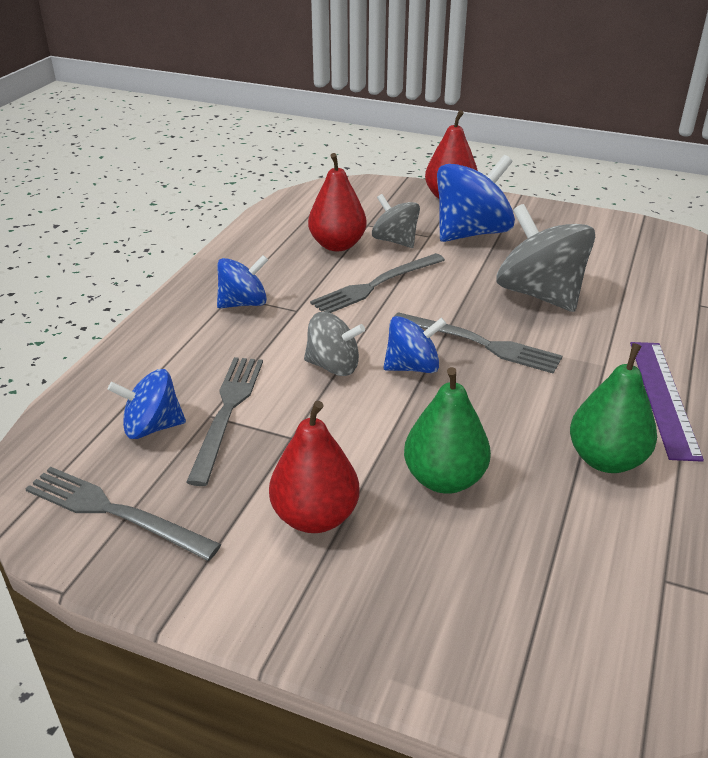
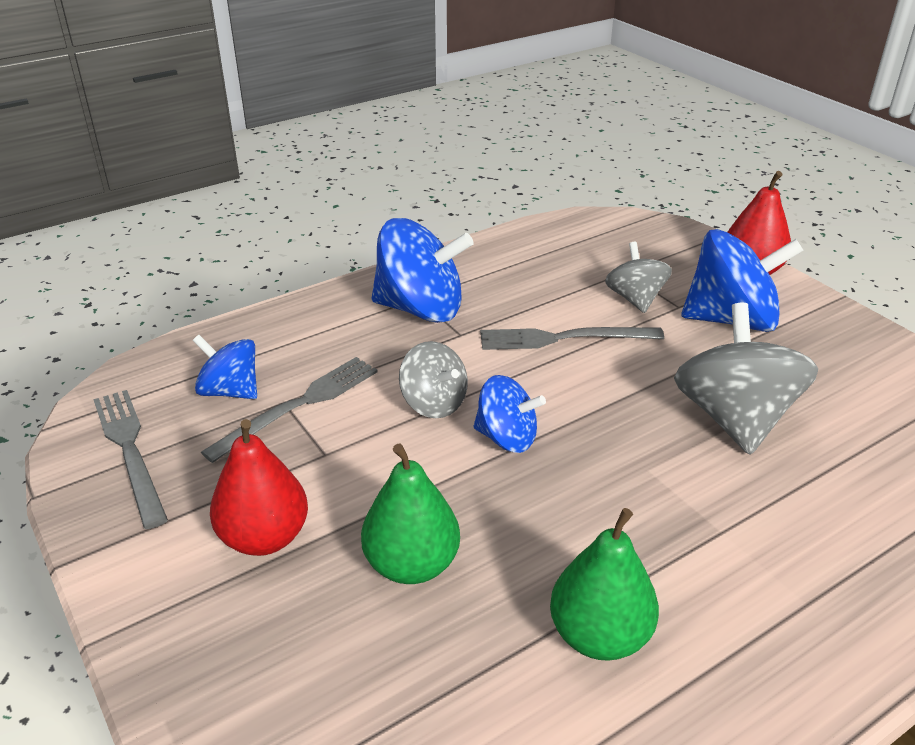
camera: 35 degrees right, 0 degrees up
(243, 303) = (421, 309): blue spinning top -> blue spinning top, size x1.71
(337, 245) = (570, 283): red pear -> none
(480, 343) = (604, 444): grey fork -> none
(663, 397) = (751, 602): purple ruler -> none

